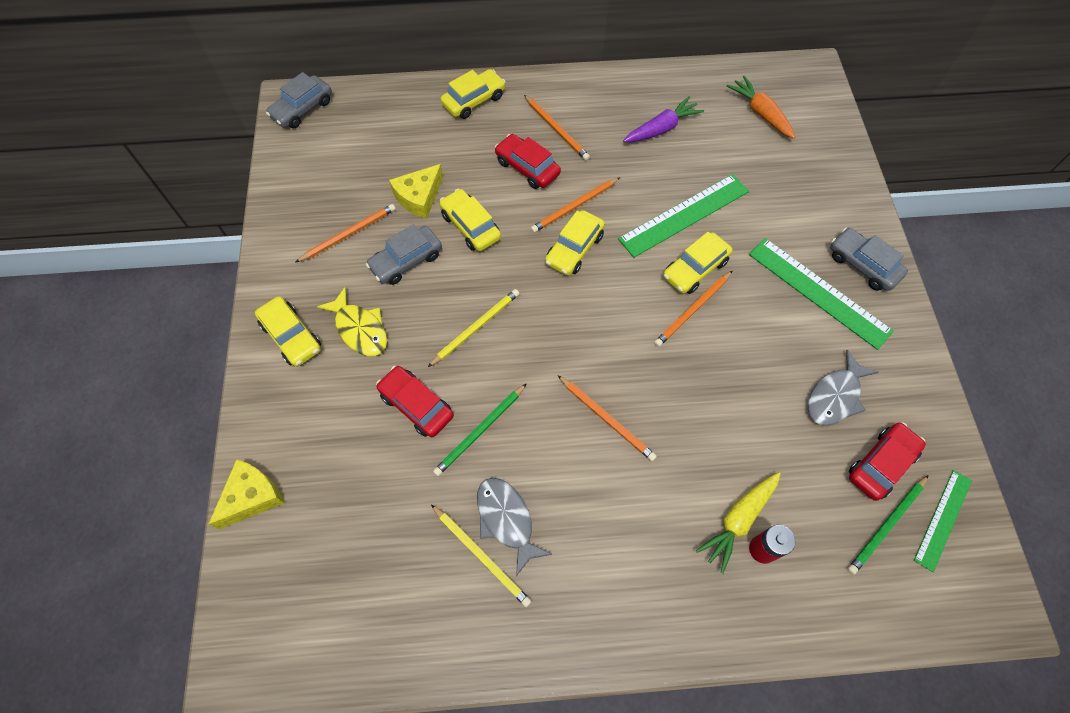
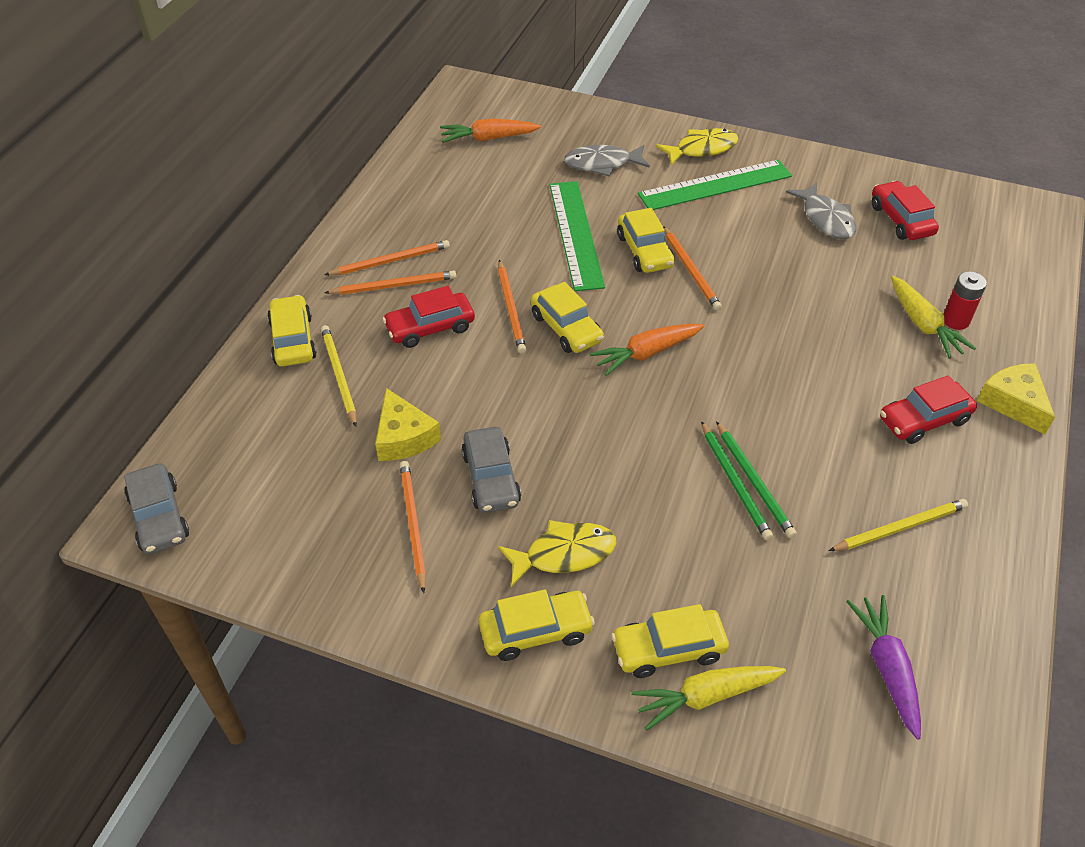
camera: 65 degrees left, 15 degrees down
(252, 496) = (750, 737): yellow cheese -> yellow cheese (1013, 403)
(275, 458) = (705, 697): none -> yellow carrot
(416, 405) = (696, 529): red car -> red car (924, 420)
(470, 226) = (479, 403): yellow car -> yellow car (668, 649)
(476, 328) = (621, 443): yellow pencil -> yellow pencil (339, 376)
(506, 520) = (866, 493): grey fish -> grey fish (602, 164)
(577, 311) = (646, 353): none -> orange carrot
(607, 419) = (783, 376): orange pencil -> orange pencil (391, 261)
(661, 128) = (455, 209): purple carrot -> purple carrot (887, 668)
(862, 265) = (702, 149): grey car -> yellow fish
(886, 525) = (957, 240): green pencil -> green pencil (735, 483)
(943, 519) = (961, 207): green ruler -> none

